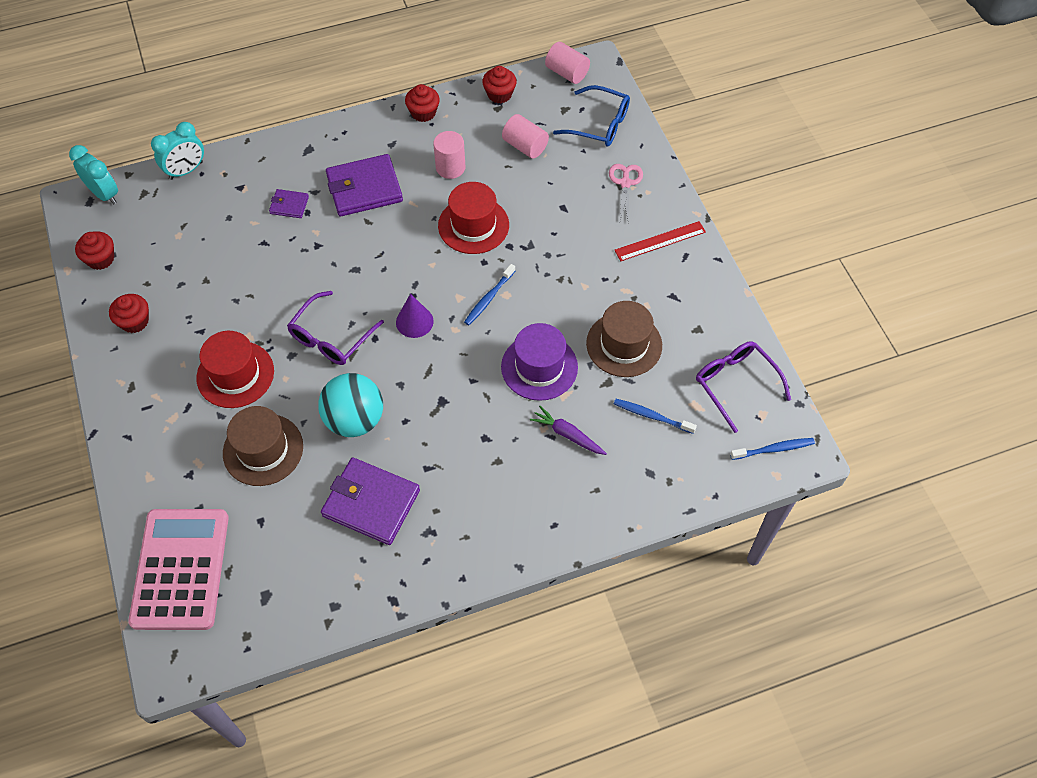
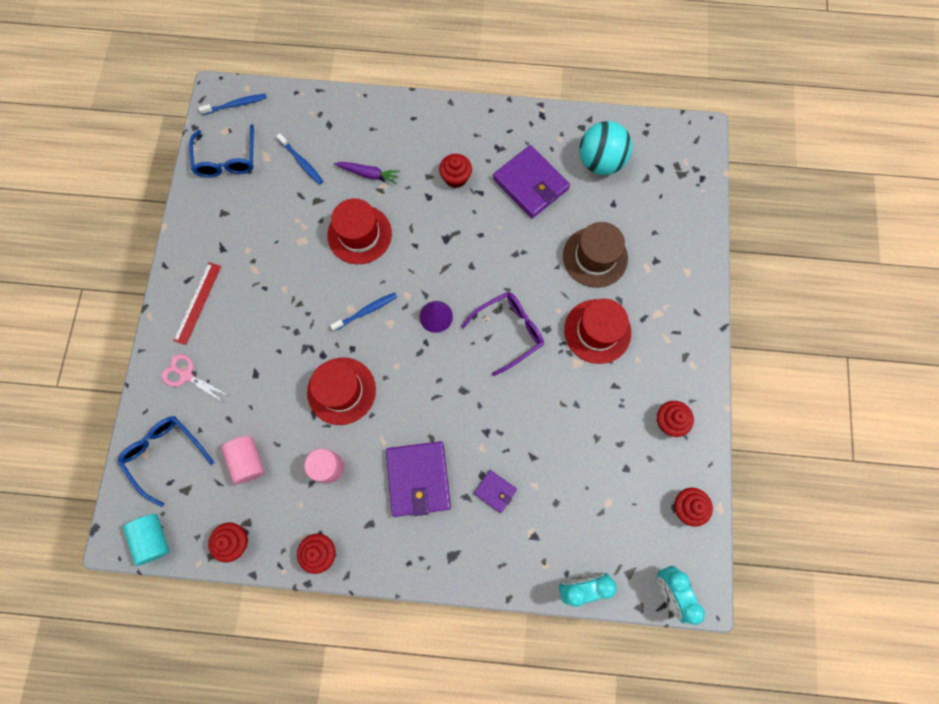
camera: 155 degrees left, 15 degrees up
(180, 569) = (679, 193): pink calculator -> none
(355, 420) = (517, 252): turquoise ball -> turquoise ball (600, 162)
(364, 188) = (418, 479): purple wallet -> purple wallet turned 75 degrees clockwise
(464, 473) = (455, 178): none -> red cupcake
(539, 367) = (359, 234): purple hat -> red hat
(567, 73) = (154, 538): pink cylinder -> turquoise cylinder
(567, 435) = (368, 174): purple carrot -> purple carrot turned 45 degrees counterclockwise
(624, 344) = (286, 225): brown hat -> none
(625, 183) = (186, 375): pink scissors -> pink scissors turned 90 degrees clockwise
(660, 241) = (197, 303): red ruler -> red ruler turned 75 degrees counterclockwise
(735, 383) = (227, 160): purple glasses -> blue glasses
(773, 449) = (235, 105): blue toothbrush -> blue toothbrush turned 150 degrees clockwise

